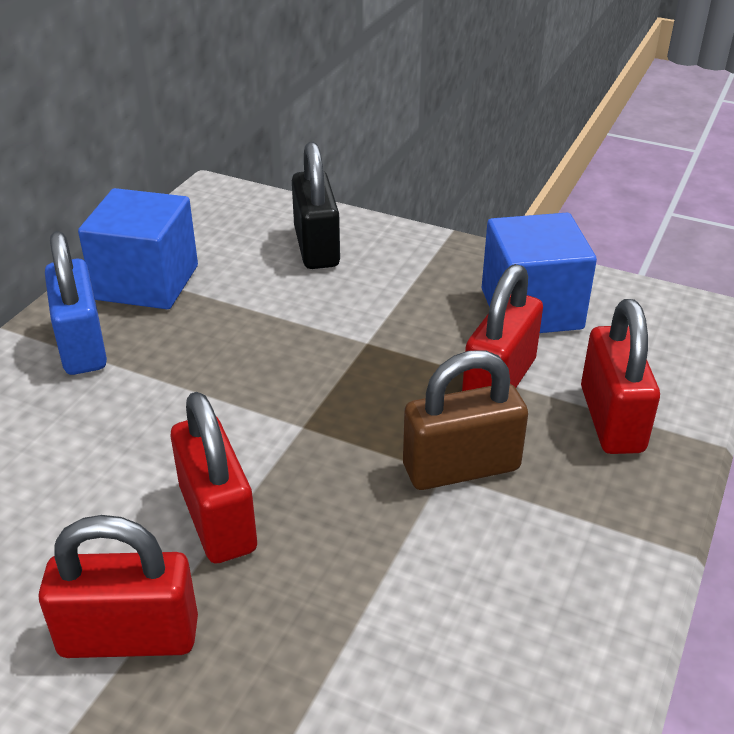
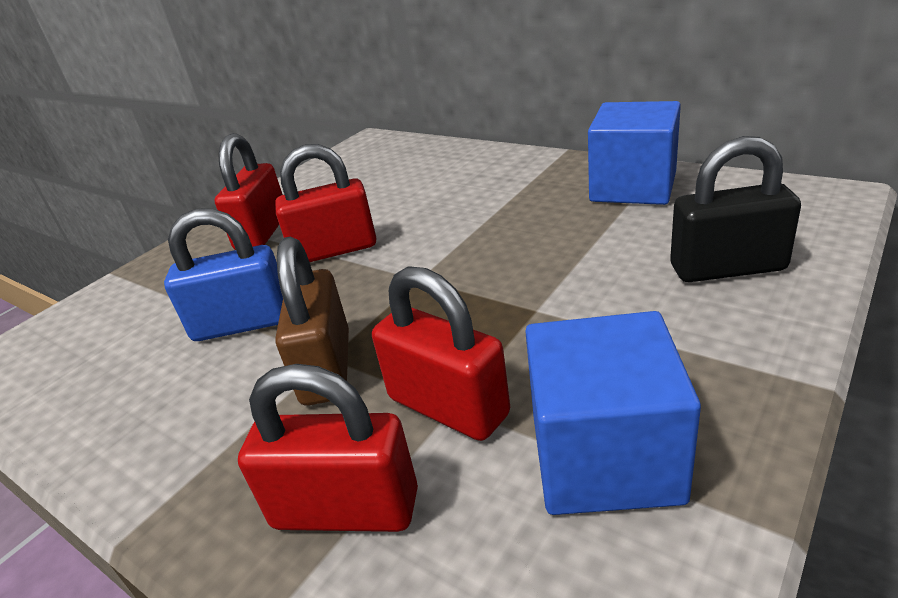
camera: 105 degrees right, 5 degrees down
(82, 345) = (541, 177): blue padlock -> blue padlock (242, 323)

